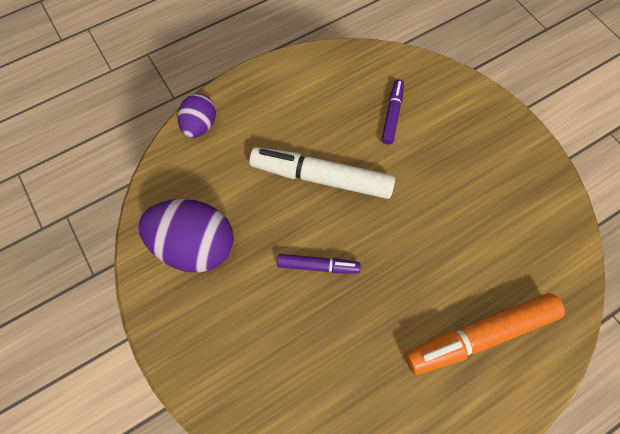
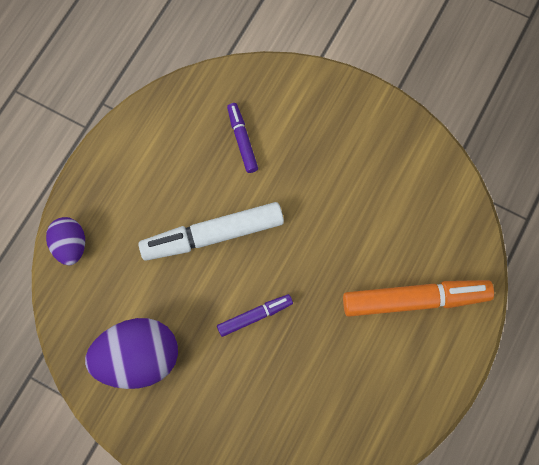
camera: 30 degrees left, 5 degrees up
(480, 336) = (415, 300): orange marker -> orange marker turned 135 degrees counterclockwise

